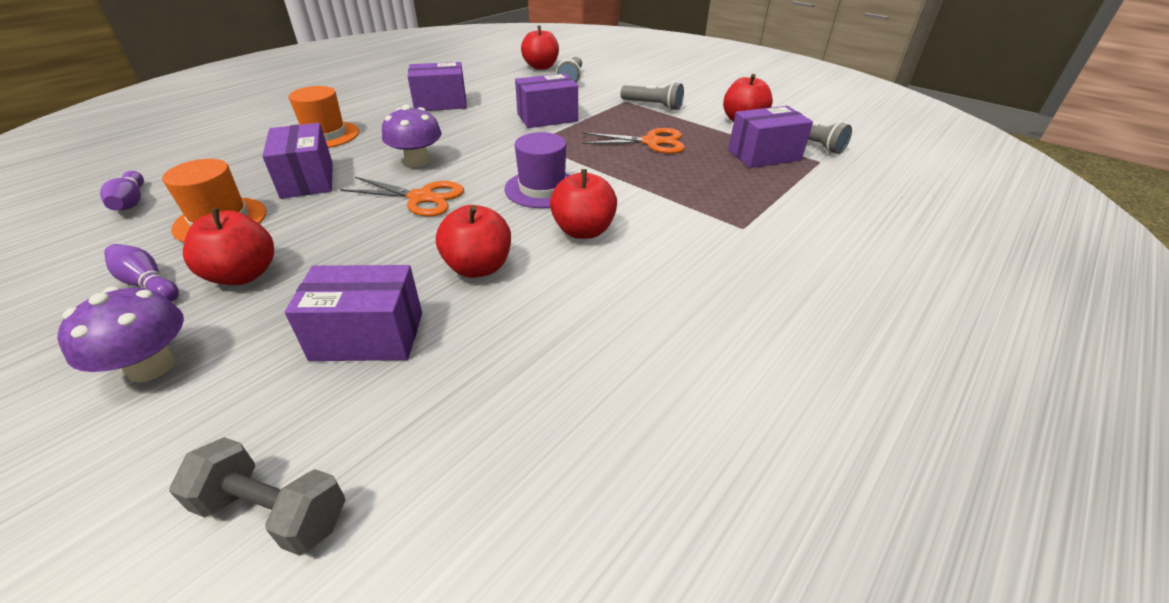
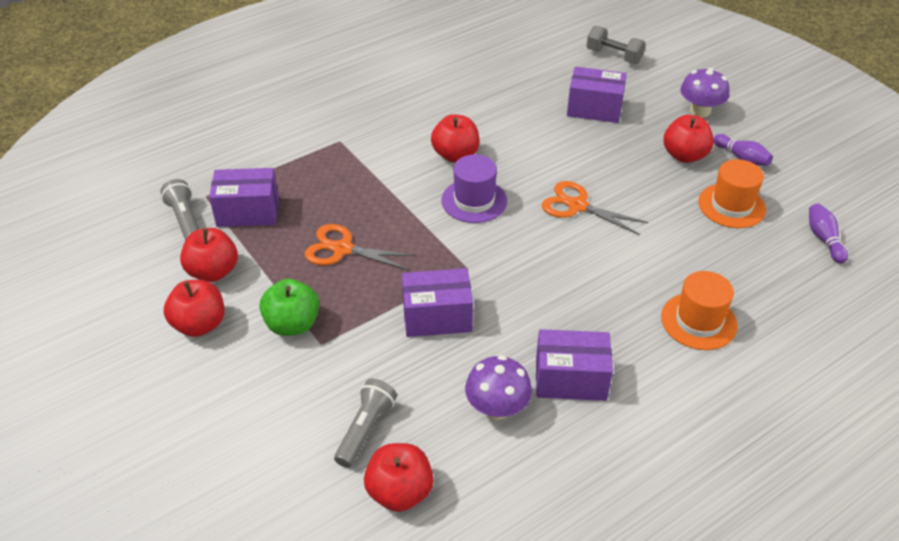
camera: 165 degrees left, 5 degrees up
(307, 180) = (684, 244): purple box -> none
(417, 161) = (587, 256): purple mushroom -> purple mushroom (497, 408)
(478, 267) = (533, 138): red apple -> red apple (199, 324)
(653, 106) = (292, 324): grey flashlight -> green apple

